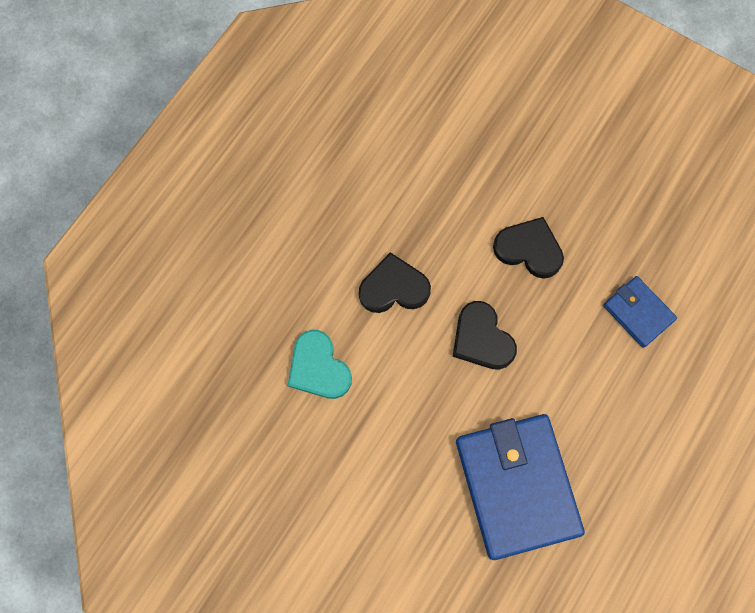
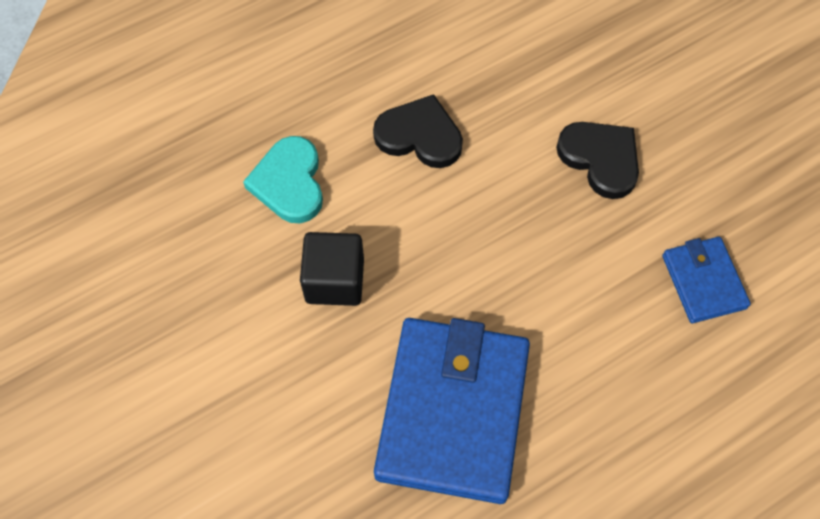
camera: 25 degrees right, 10 degrees down
(389, 428) = (334, 280): none -> black cube
(482, 338) = (494, 231): black heart -> none

